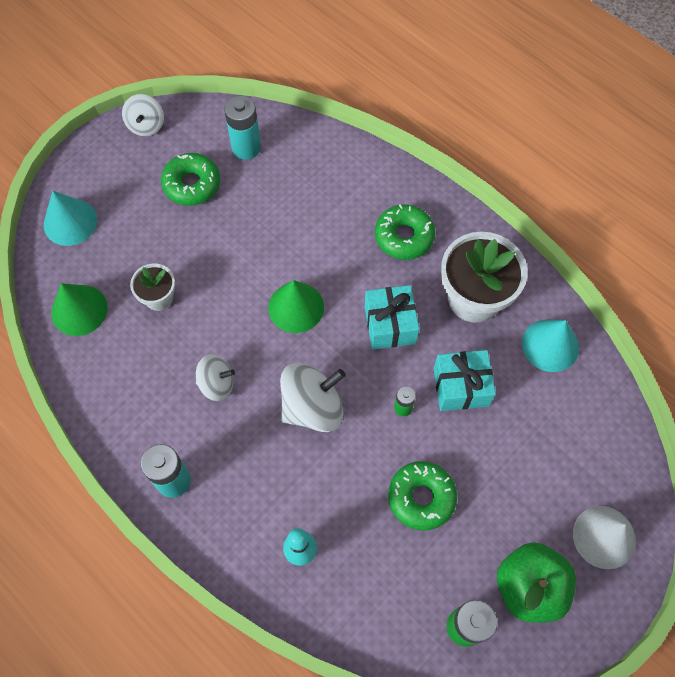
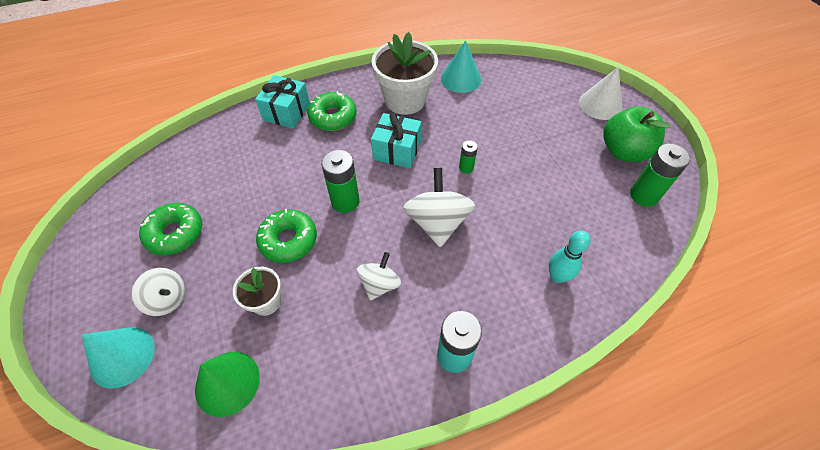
camera: 65 degrees left, 10 degrees down
(146, 125) = (82, 248): white spinning top -> white spinning top (167, 299)
(246, 148) = (176, 182): turquoise battery -> none
(296, 307) = (345, 201): green cone -> green battery
(421, 497) = (540, 183): green donut -> green donut (288, 240)
(461, 387) = (466, 131): turquoise gift -> turquoise gift (286, 112)

